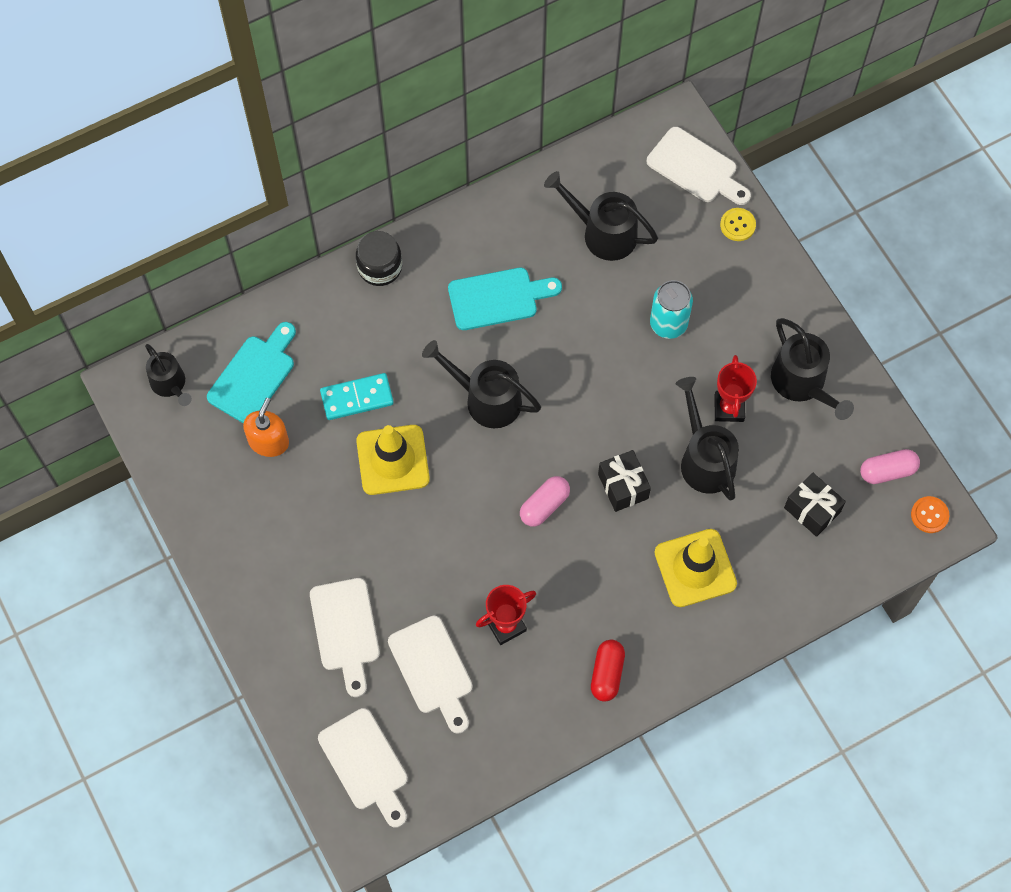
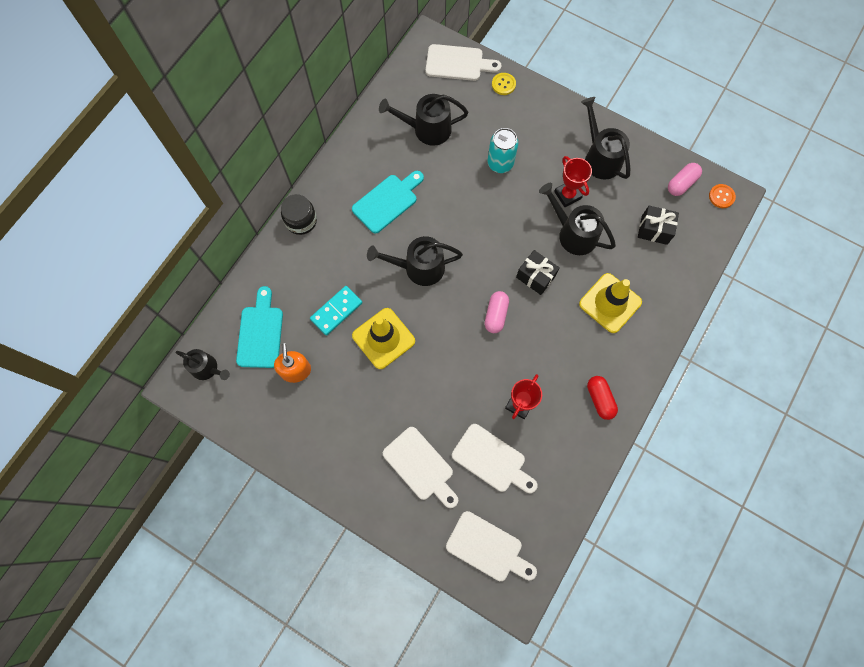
camera: 30 degrees left, 5 degrees up
(802, 383) = (600, 158): black watering can -> black watering can turned 150 degrees counterclockwise

